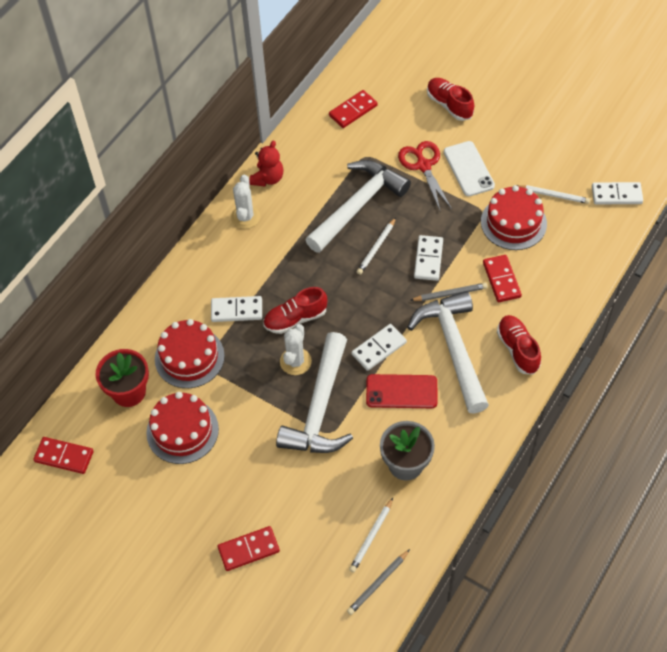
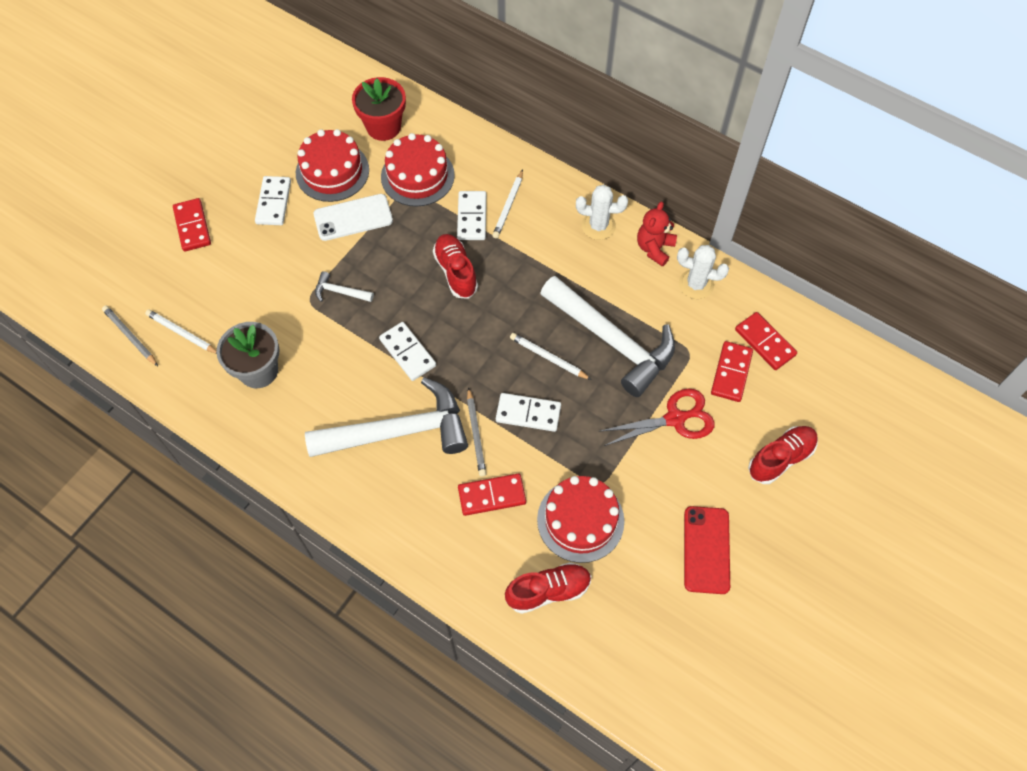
camera: 90 degrees right, 5 degrees up
(64, 456) = (320, 80): red domino -> red domino (731, 373)
(268, 178) = (654, 248): red teddy bear -> red teddy bear turned 90 degrees clockwise
(295, 361) = (400, 271): white cactus -> white cactus (696, 284)
(320, 408) = (340, 292): white hammer -> white hammer, size x0.41
(401, 392) = (348, 372): red phone -> red phone (706, 550)
(468, 169) = (670, 473): white phone -> white phone (353, 218)
(517, 349) = (388, 503): red shoe -> red shoe (548, 591)
(553, 195) = (624, 578): white pencil -> white pencil (508, 206)
(616, 195) = (624, 665): white domino -> white domino (273, 202)

